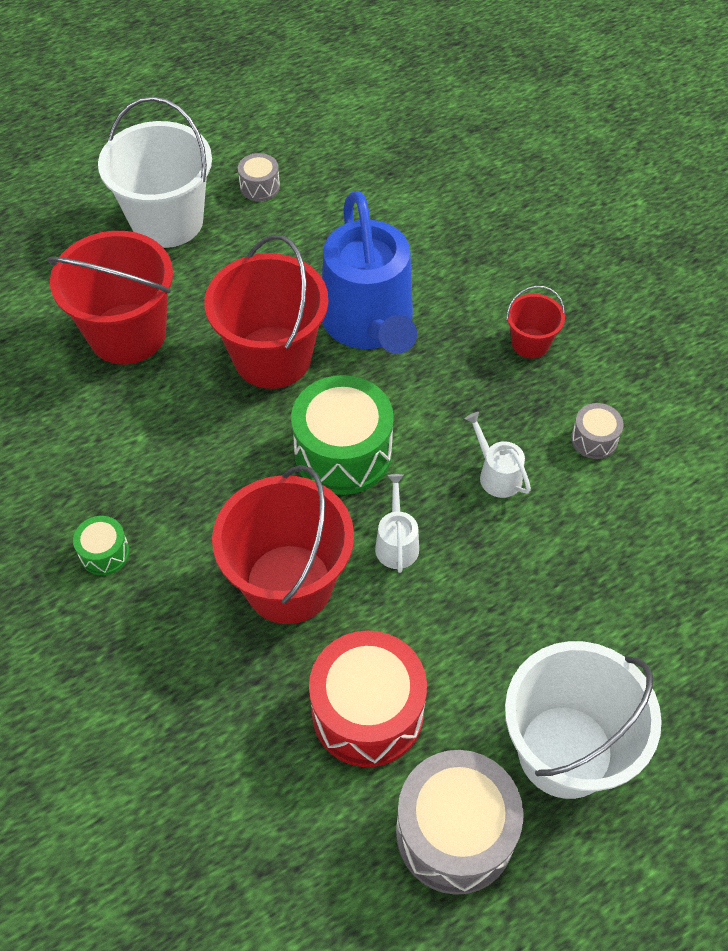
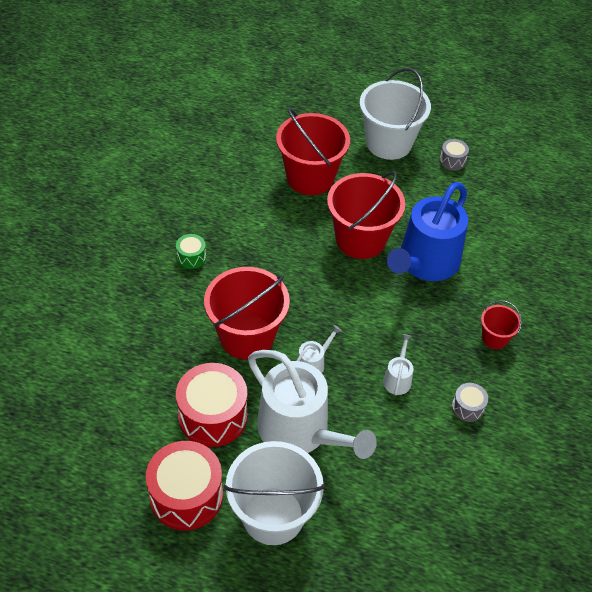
camera: 45 degrees right, 5 degrees down
(343, 453) = (339, 306): green drum -> none
(455, 833) = (186, 496): grey drum -> red drum
(475, 630) = (300, 431): none -> white watering can

